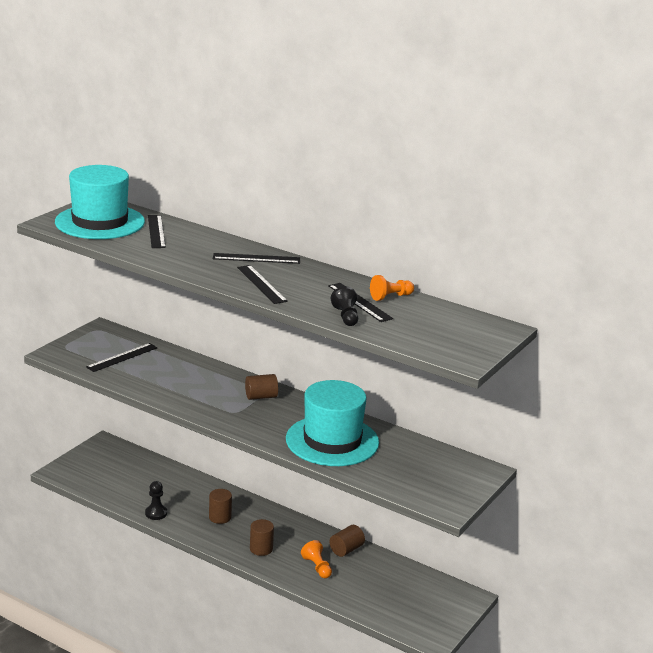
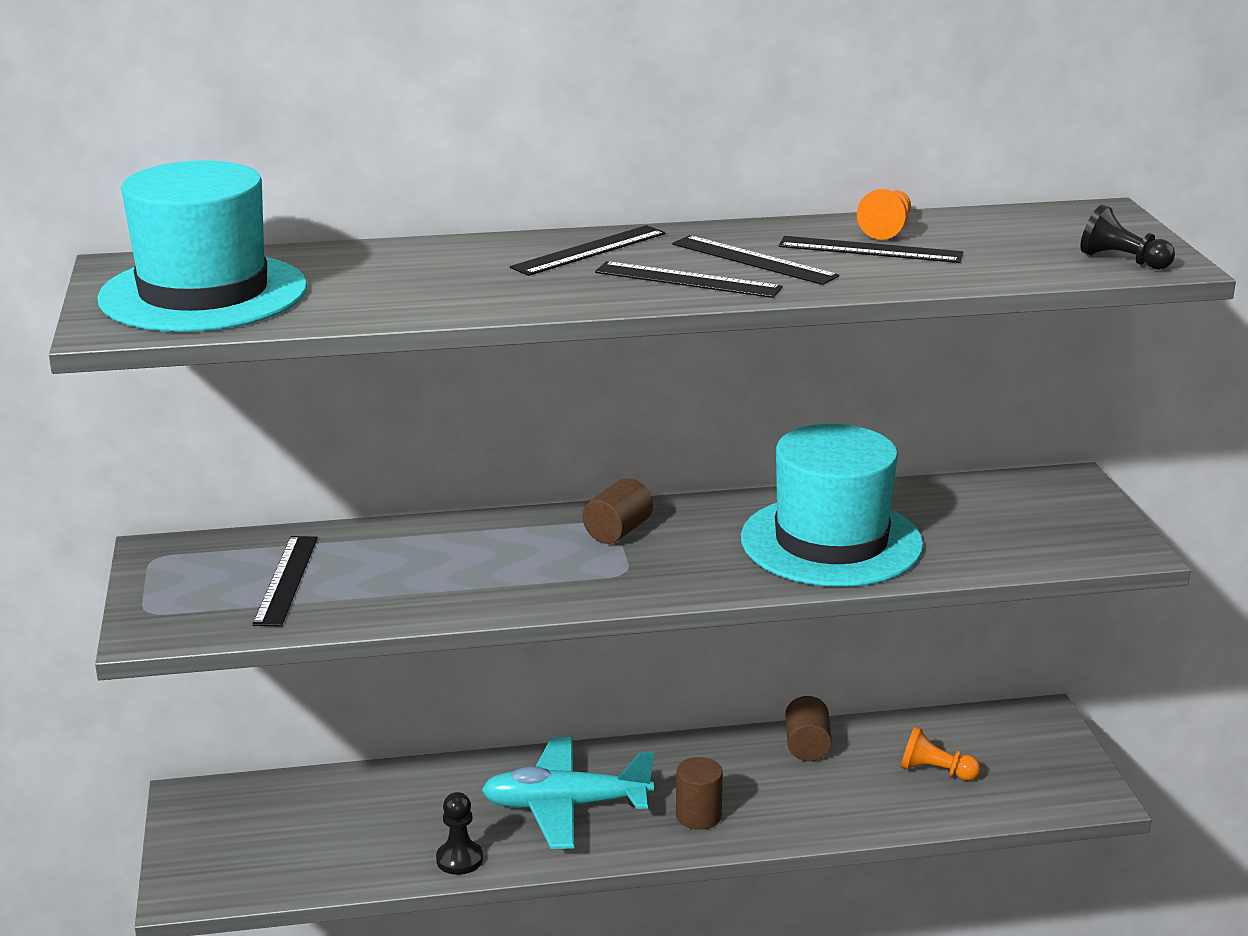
camera: 40 degrees left, 0 degrees up
(156, 231) = (336, 272): black ruler -> black ruler (753, 260)
(220, 517) = (565, 806): brown cylinder -> turquoise plane
(317, 567) = (812, 794): orange pawn -> orange pawn (935, 771)
(346, 316) = (903, 274): black pawn -> black pawn (1122, 260)

